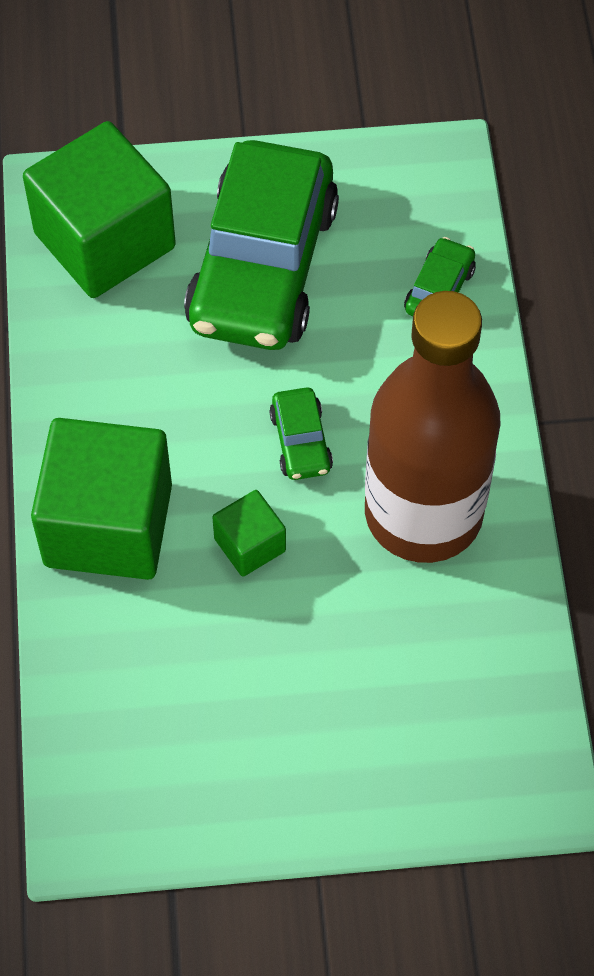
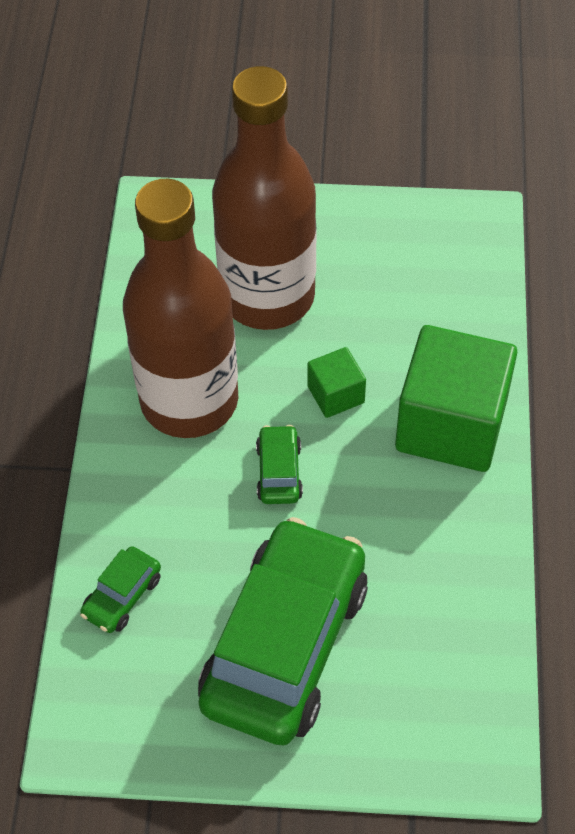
camera: 170 degrees left, 5 degrees down
(105, 240) = (437, 695): green cube -> none
(358, 670) = (267, 296): none -> brown bottle

